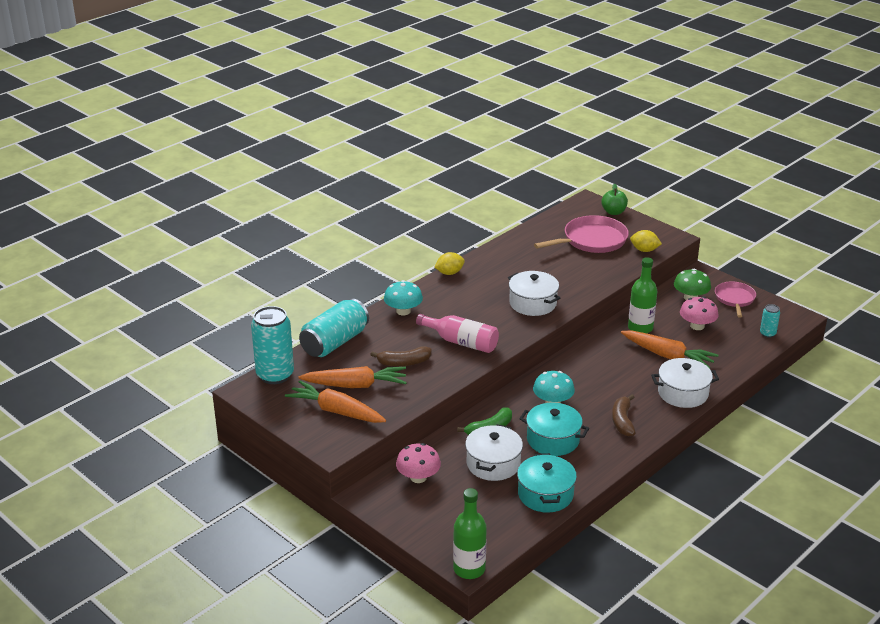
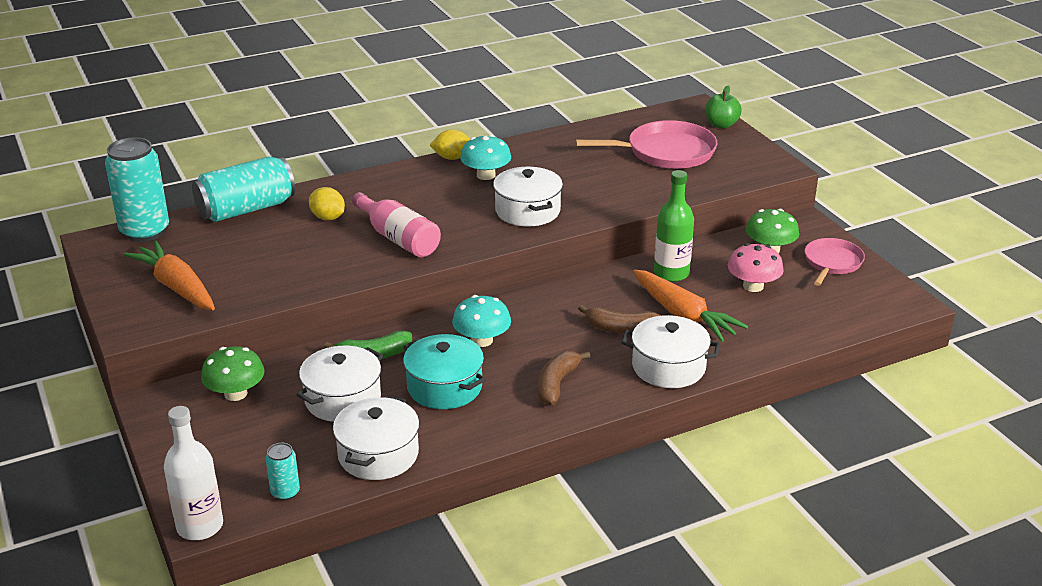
camera: 20 degrees right, 0 degrees up
(355, 385) = (226, 262): orange carrot -> none
(403, 311) = (358, 190): turquoise mushroom -> turquoise mushroom (486, 175)
(404, 362) = (307, 248): brown banana -> brown banana (621, 329)
(418, 477) = (236, 393): pink mushroom -> green mushroom
(469, 569) = (200, 526): green bottle -> white bottle
(545, 494) = (378, 454): turquoise pot -> white pot
(644, 250) = (728, 175): yellow lemon -> yellow lemon (328, 218)
(767, 334) = (849, 315): turquoise can -> turquoise can (285, 492)

